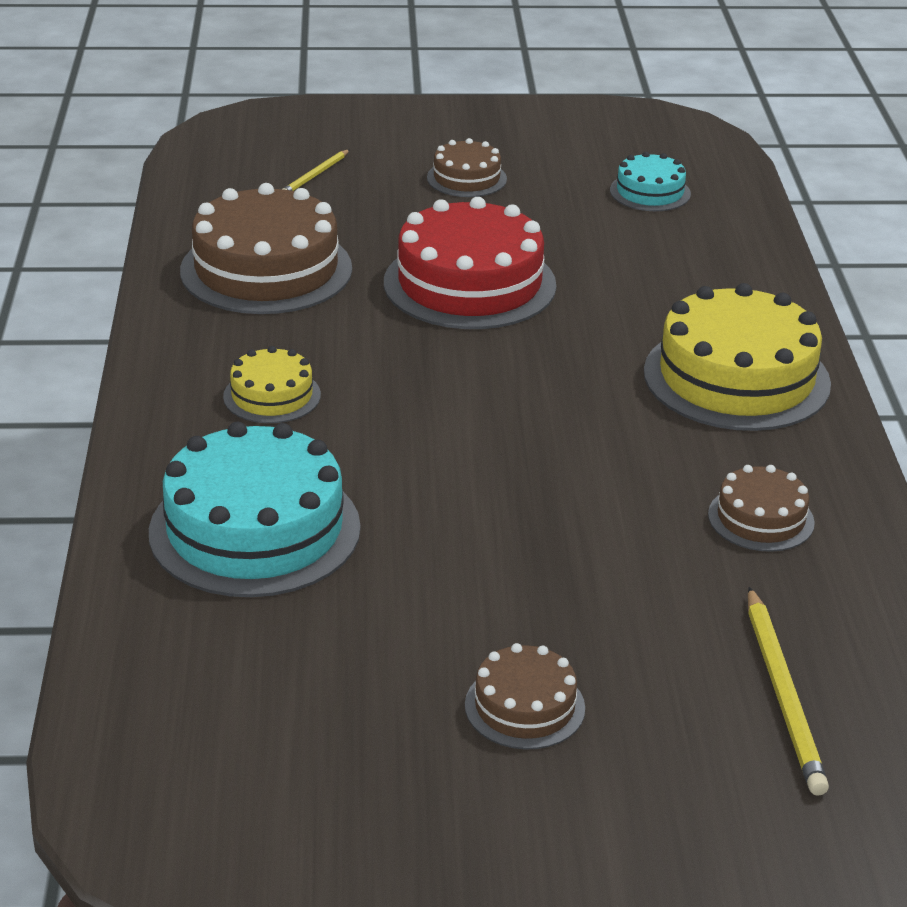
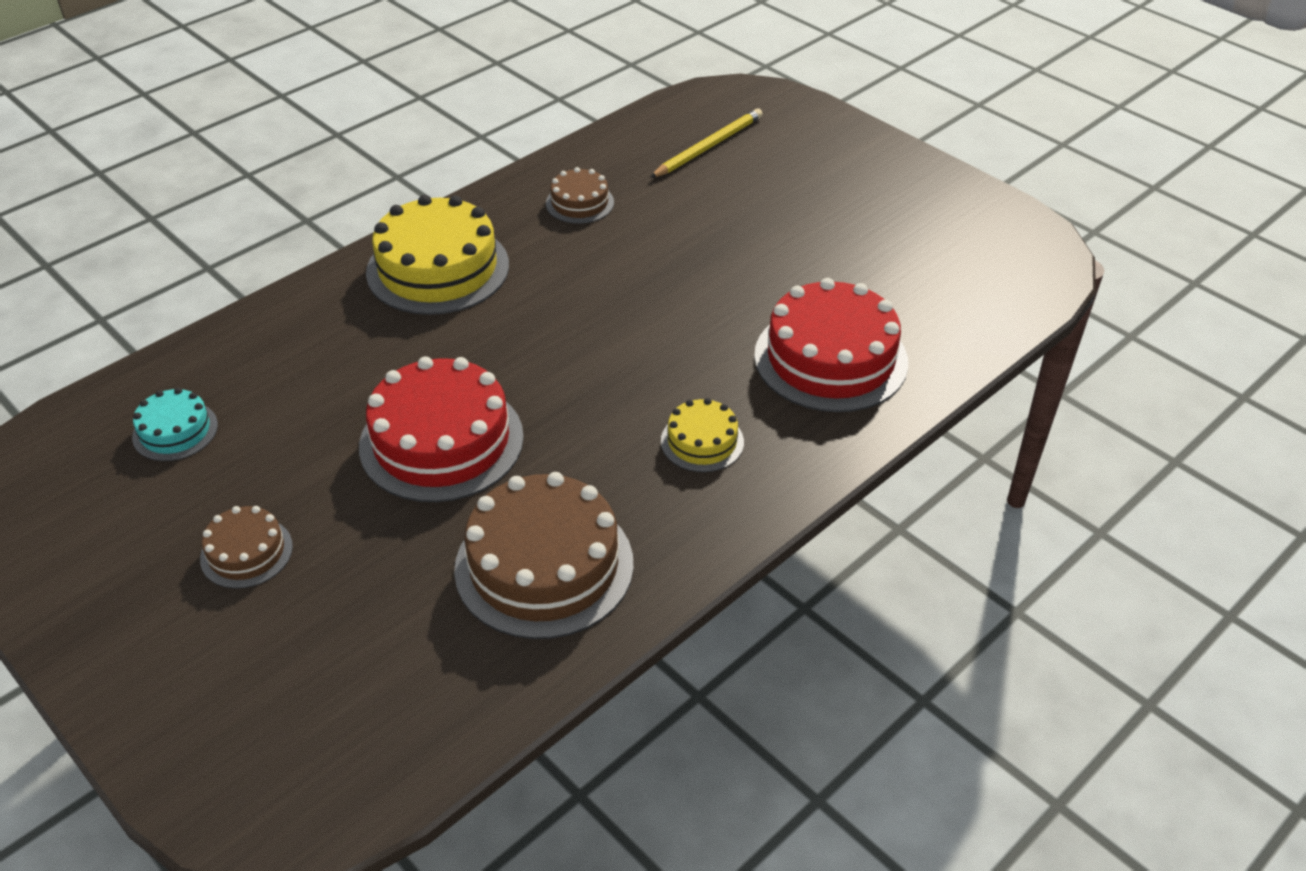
camera: 130 degrees left, 10 degrees up
(255, 529) = (830, 358): turquoise cake -> red cake
(315, 175) = (336, 660): yellow pencil -> none
(524, 706) = (819, 204): brown cake -> none

